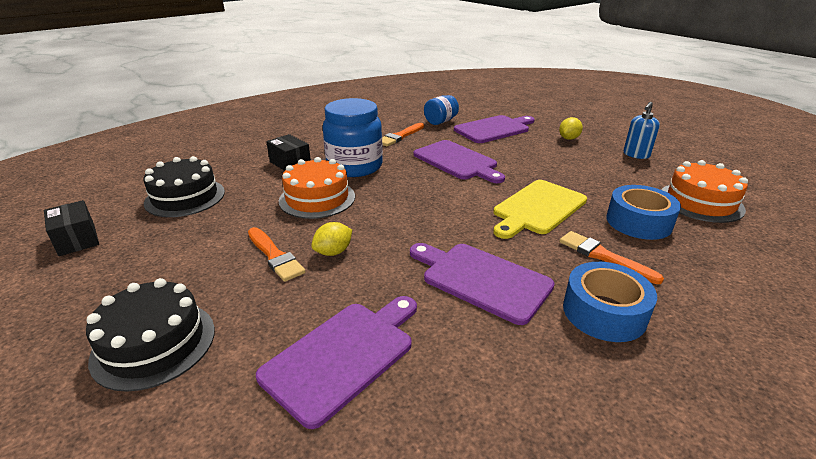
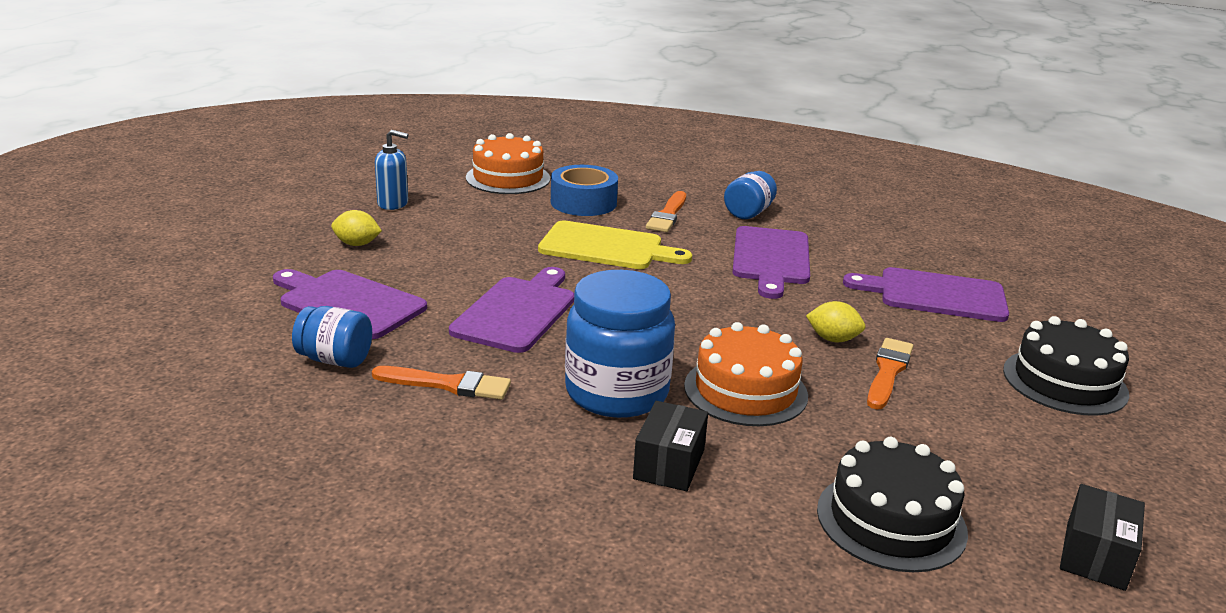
camera: 120 degrees left, 5 degrees down
(604, 312) = (748, 213): blue tape -> blue jar

